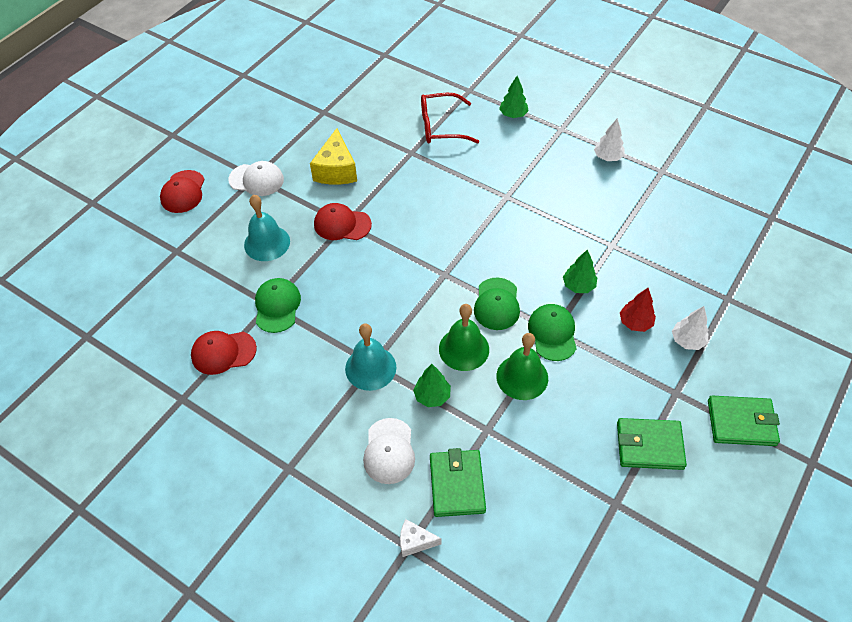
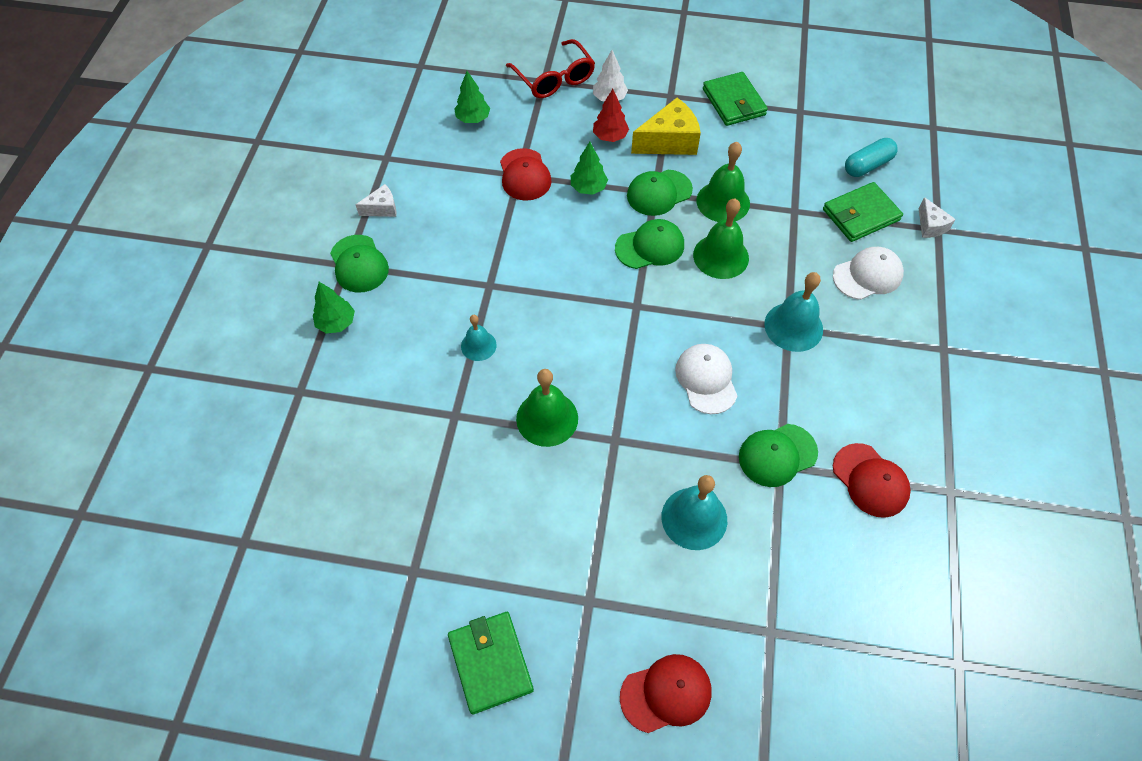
camera: 115 degrees left, 5 degrees up
(256, 180) = (593, 595): white cap -> white cap (706, 379)
(336, 170) = (527, 494): yellow cheese -> yellow cheese (669, 141)
(342, 224) = (618, 442): red cap -> red cap (524, 175)
(381, 195) = (547, 418): none -> green bell
(432, 396) = (789, 263): green tree -> green tree (473, 119)
(440, 126) = (390, 398): red glasses -> red glasses (554, 79)
(457, 177) = (478, 345): none -> turquoise bell
(515, 528) = (867, 165): none -> turquoise capsule
(559, 135) = (359, 264): none -> green cap
(607, 157) = (382, 208): white tree -> white cheese
(741, 423) = (674, 53): green wallet -> green wallet (490, 663)

